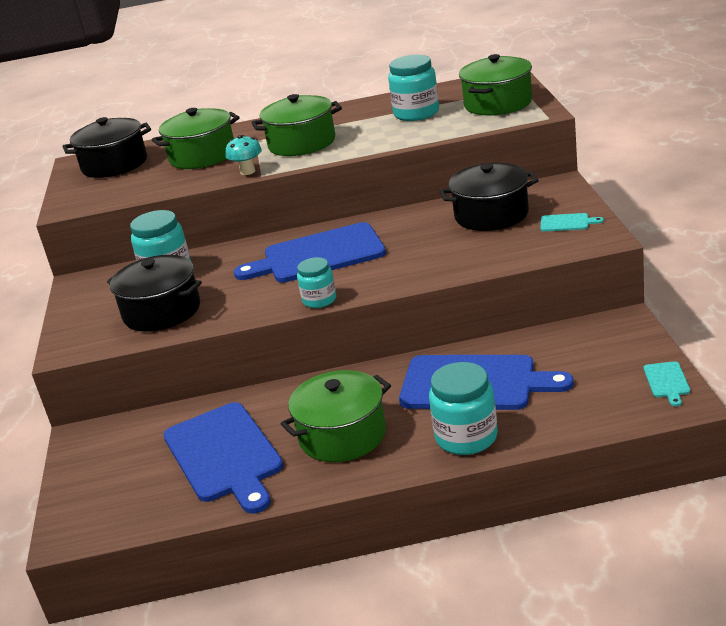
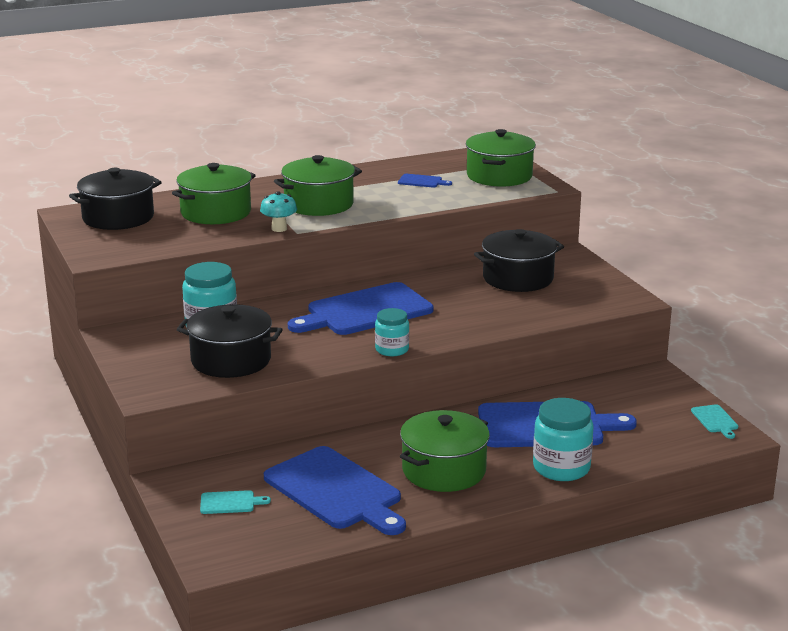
camera: 20 degrees left, 5 degrees down
(416, 113) = (422, 181): turquoise jar -> blue cutting board
(567, 223) = (593, 286): turquoise cutting board -> turquoise cutting board (230, 502)

